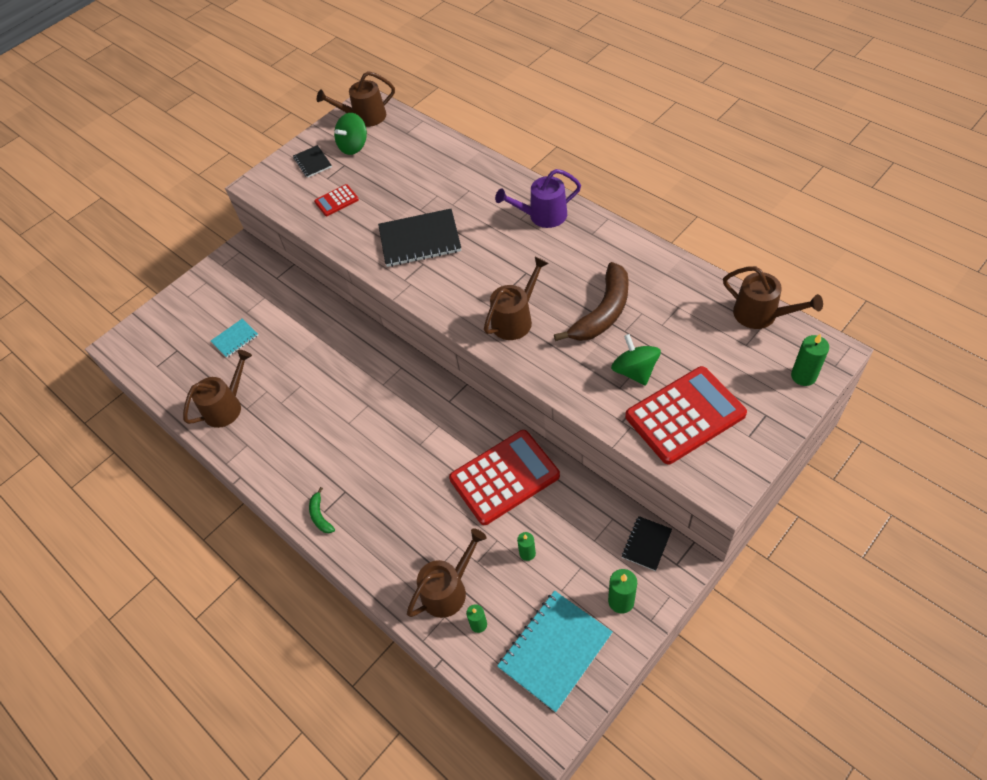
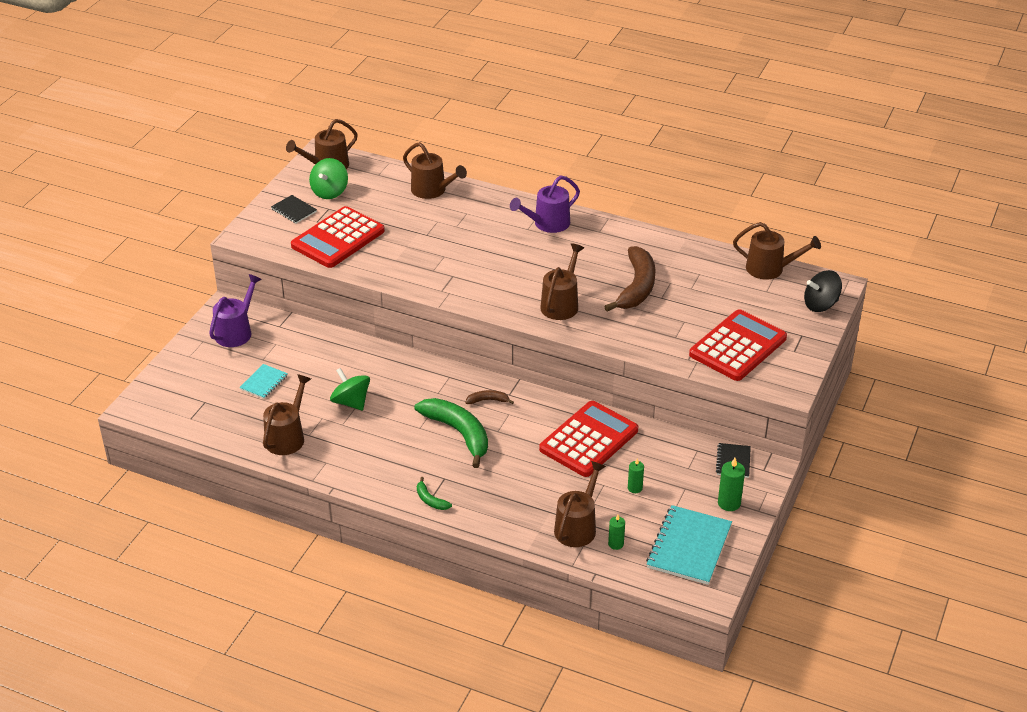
camera: 25 degrees left, 15 degrees down
(237, 277) = (236, 332): none -> purple watering can
(336, 201) = (338, 238): red calculator -> red calculator, size x2.11
(381, 438) = (458, 433): none -> green banana
(420, 240) = (440, 258): black notebook -> none
(425, 404) = (488, 400): none -> brown banana
(447, 158) = (432, 190): none -> brown watering can
(634, 371) = (683, 324): green spinning top -> green spinning top (351, 402)
(803, 376) = (820, 305): green candle -> black spinning top

